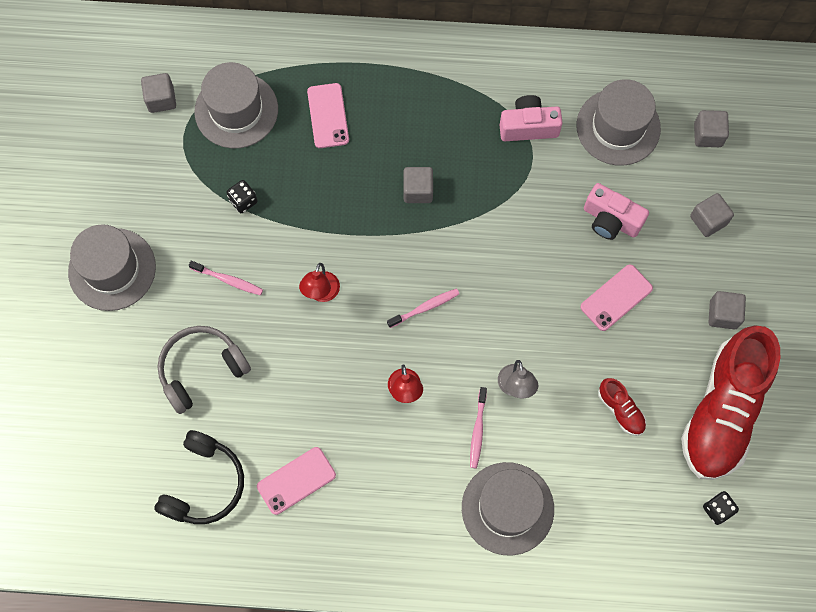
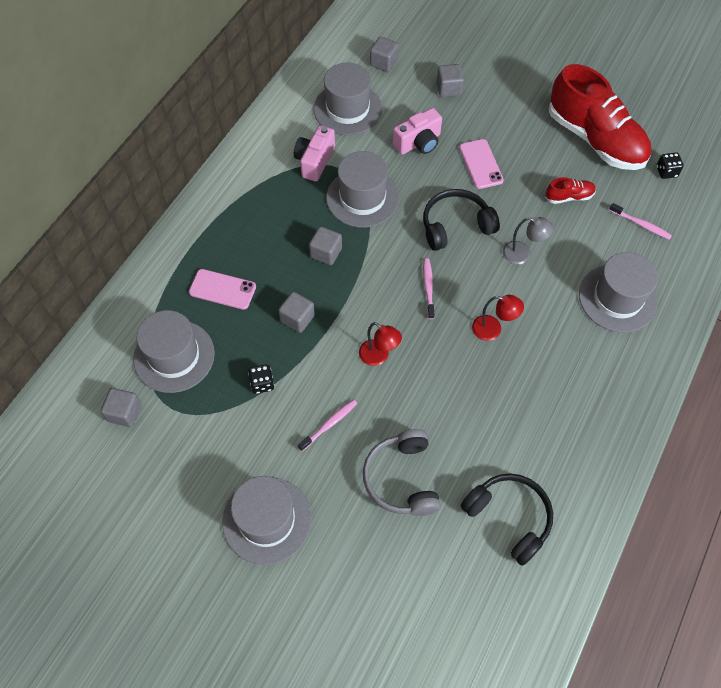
camera: 65 degrees left, 10 degrees down
(296, 480) = (535, 441): pink phone -> none
(478, 430) = (547, 293): pink toothbrush -> pink toothbrush (641, 224)
(505, 195) = (362, 197): none -> grey hat
(517, 304) = (456, 226): none -> black headphones
(723, 314) = (523, 110): grey cube -> grey cube (297, 318)

